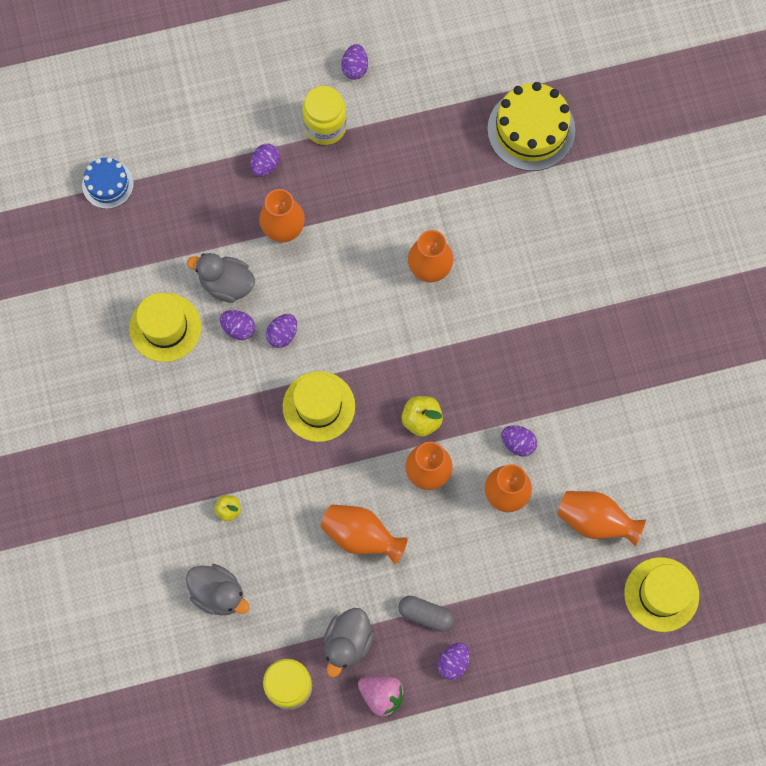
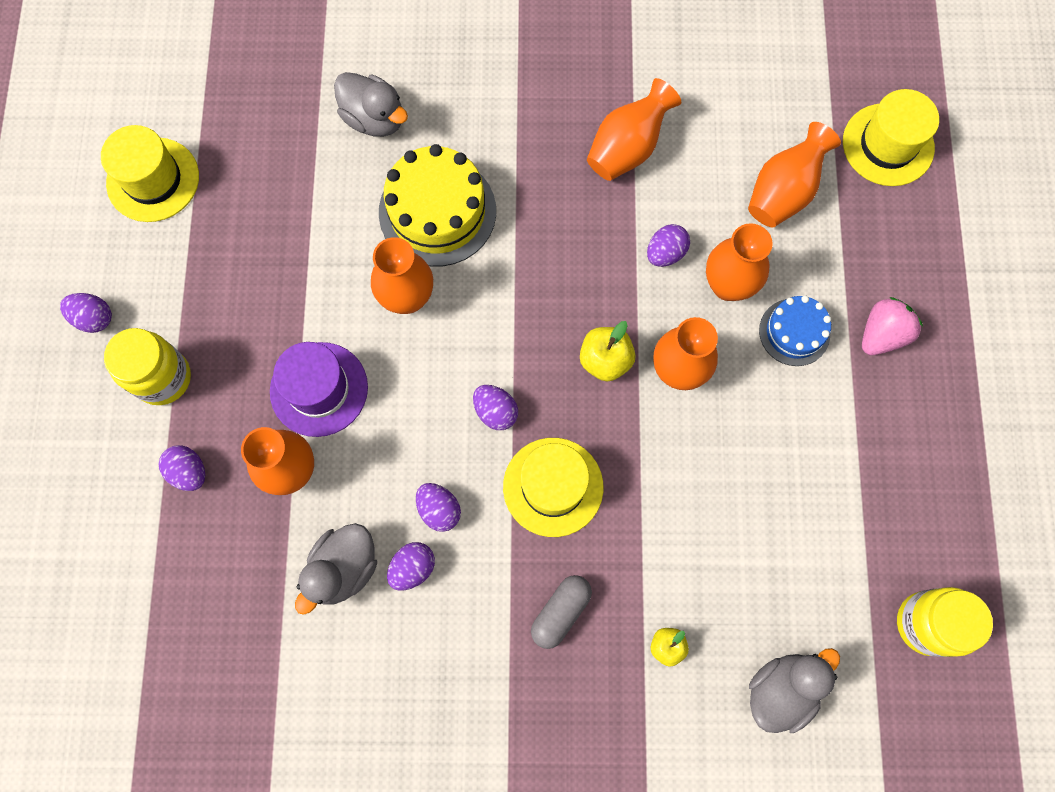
camera: 75 degrees left, 0 degrees up
(108, 184) = (136, 707): blue cake -> blue cake (794, 332)
(165, 327) = (380, 673): yellow hat -> yellow hat (153, 180)
(345, 230) = (319, 389): none -> purple hat
(347, 643) = (881, 531): grey duck -> grey duck (374, 119)
(361, 536) = (742, 476): orange vase -> orange vase (628, 147)
(381, 695) = (957, 504): pink strawberry -> pink strawberry (881, 334)
(425, 615) = (862, 422): grey capsule -> grey capsule (560, 612)
(453, 662) = (929, 404): purple egg -> purple egg (495, 411)
(531, 130) = (261, 129): yellow cake -> yellow cake (437, 211)

